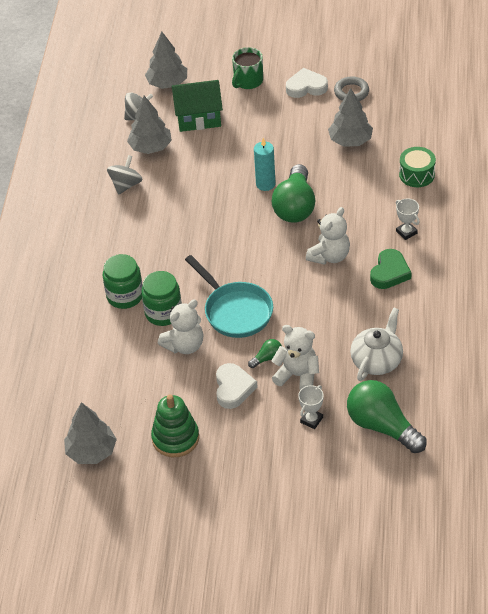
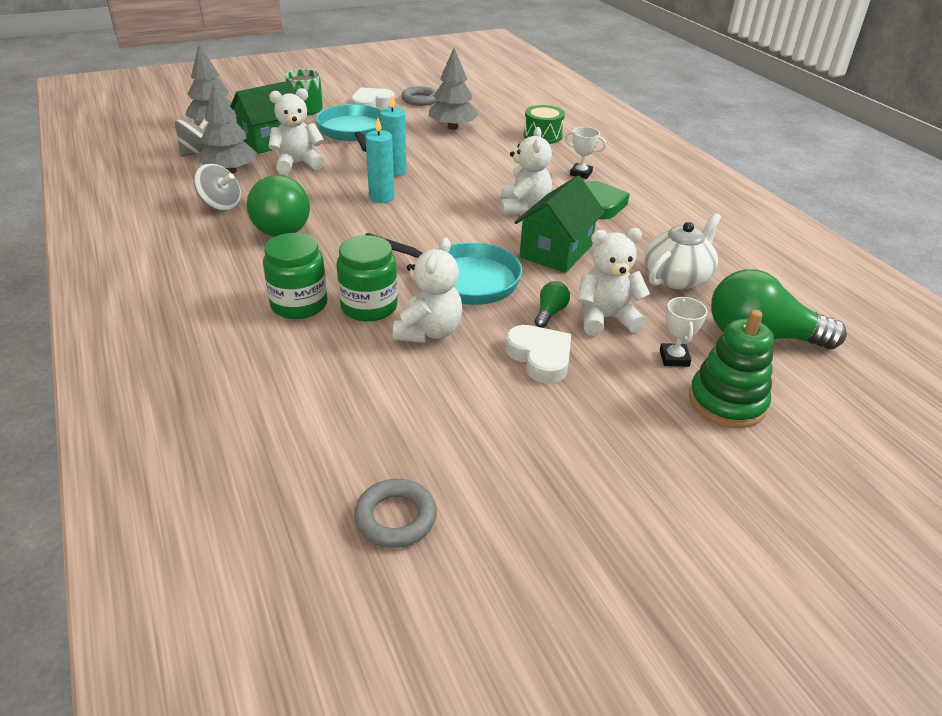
camera: 35 degrees left, 10 degrees down
(91, 451) = (395, 518): grey tree -> grey ring
(126, 185) = (221, 205): grey spinning top -> grey spinning top turned 120 degrees clockwise
(175, 438) = (516, 446): green stacking toy -> green stacking toy (727, 402)
(201, 153) = (298, 164): none -> white teddy bear
(237, 211) = (381, 197): none -> turquoise candle
(266, 124) = (353, 132): none -> turquoise pan
(295, 206) = (444, 180): green light bulb -> green light bulb (278, 225)
(316, 307) = (556, 251): none -> green house
(377, 360) = (677, 277): white teapot -> white teapot turned 45 degrees clockwise

